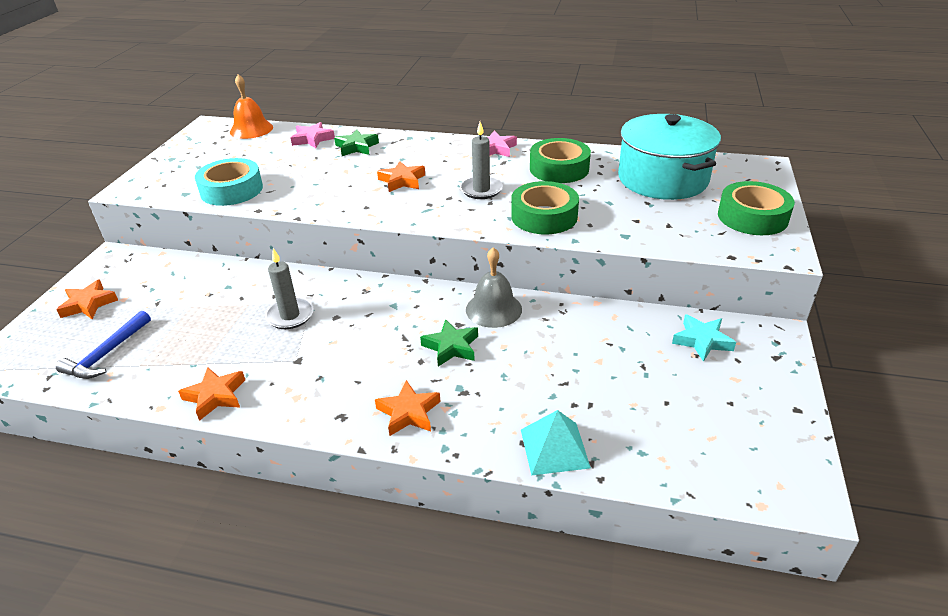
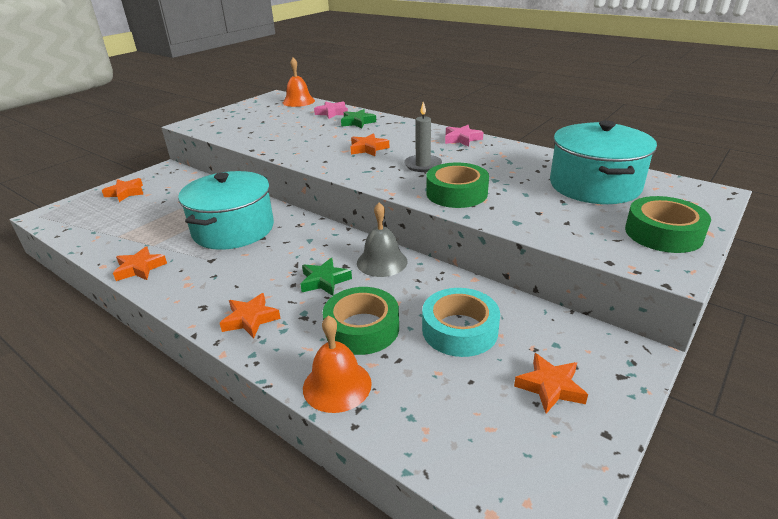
camera: 25 degrees right, 5 degrees down
(107, 354) = (106, 224): blue hammer -> none
(231, 190) = (248, 135): turquoise tape -> turquoise tape (459, 330)
(290, 316) = (233, 229): grey candle -> turquoise pot
(554, 448) = (337, 385): turquoise pyramid -> orange bell
(559, 169) = (503, 161): green tape -> green tape (362, 328)
(702, 341) = (551, 338): turquoise star -> none
(731, 385) = (550, 387): none -> orange star

